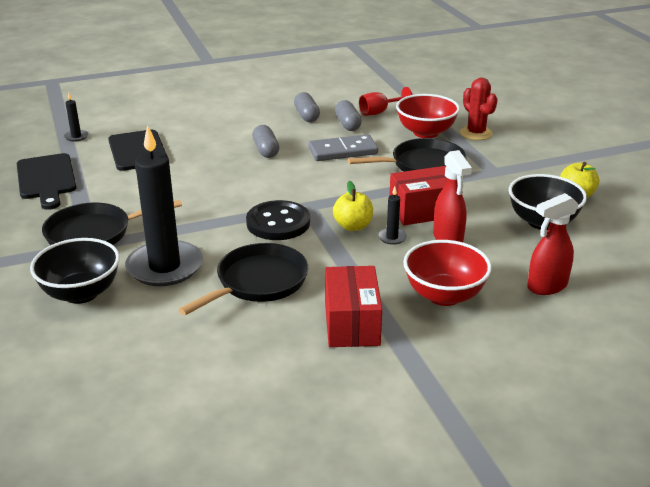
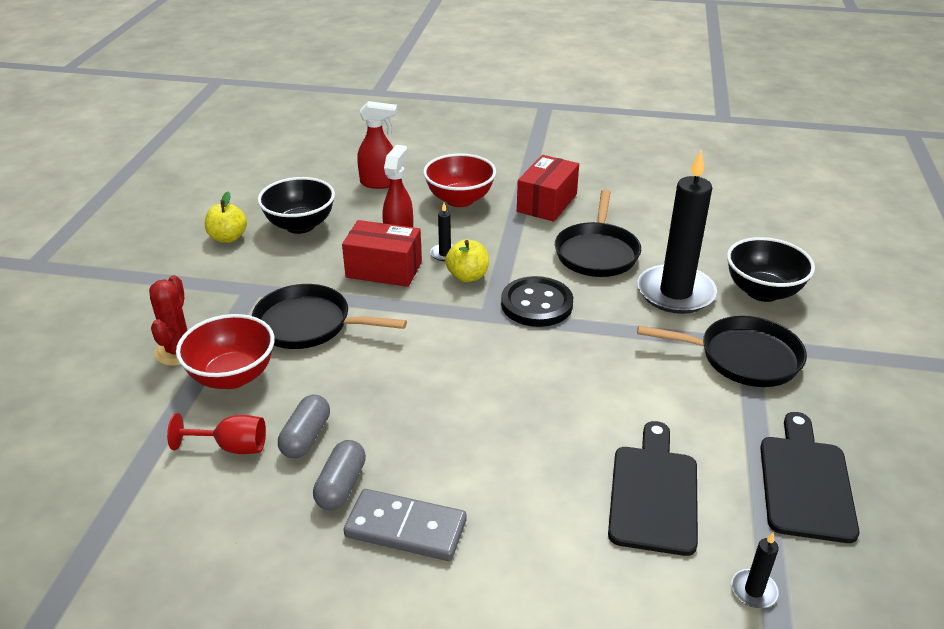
camera: 150 degrees left, 5 degrees up
(258, 282) = (597, 252): black pan -> black pan turned 60 degrees counterclockwise
(265, 150) = (466, 424): grey capsule -> none
(343, 151) = (371, 383): grey domino -> grey domino (406, 528)

